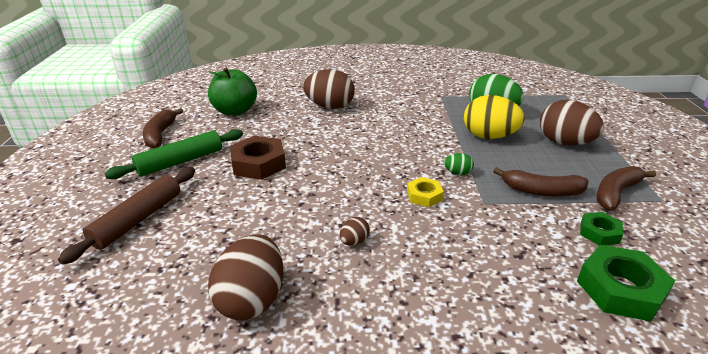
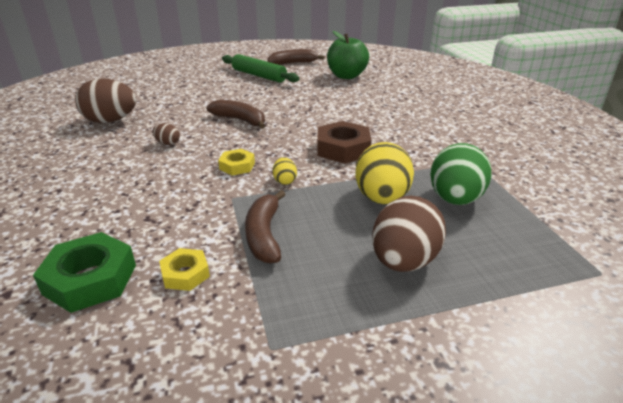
camera: 75 degrees right, 0 degrees up
(138, 219) = (189, 79): brown rolling pin -> none
(258, 163) = (266, 97): brown nut -> brown nut (343, 149)
(330, 106) = (386, 107): brown egg -> none
(457, 173) = (285, 181): green egg -> yellow egg
(599, 233) = (185, 274): green nut -> yellow nut
(616, 193) = (276, 299): brown banana -> brown banana (240, 120)

